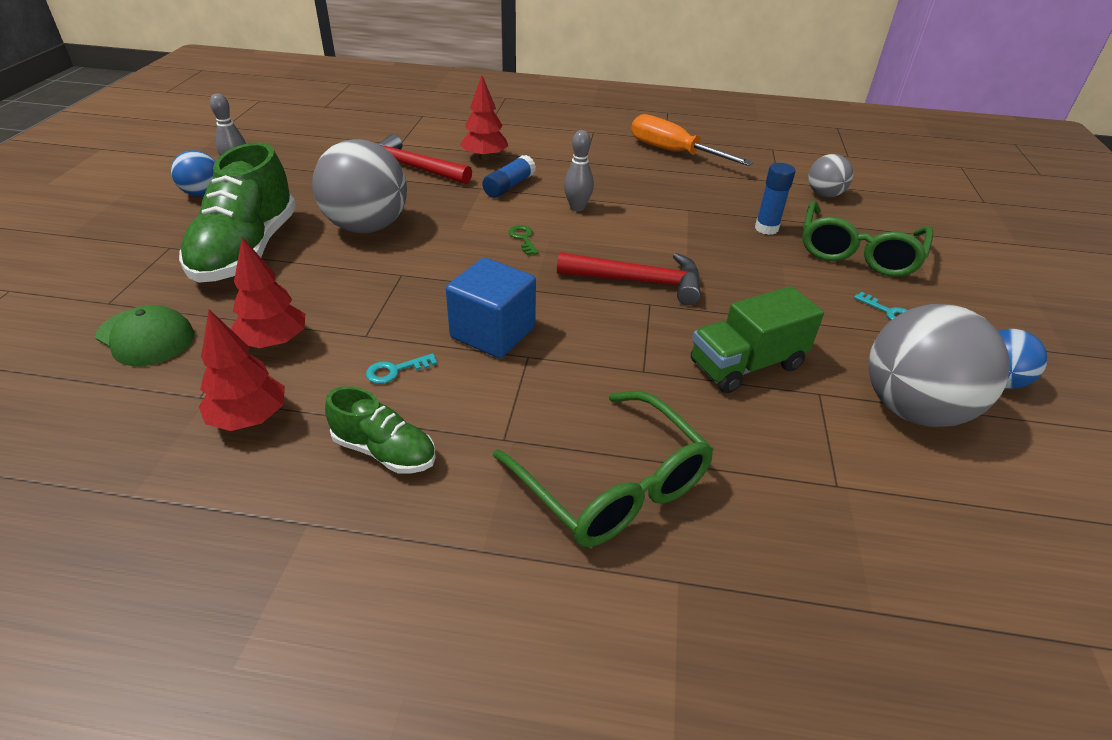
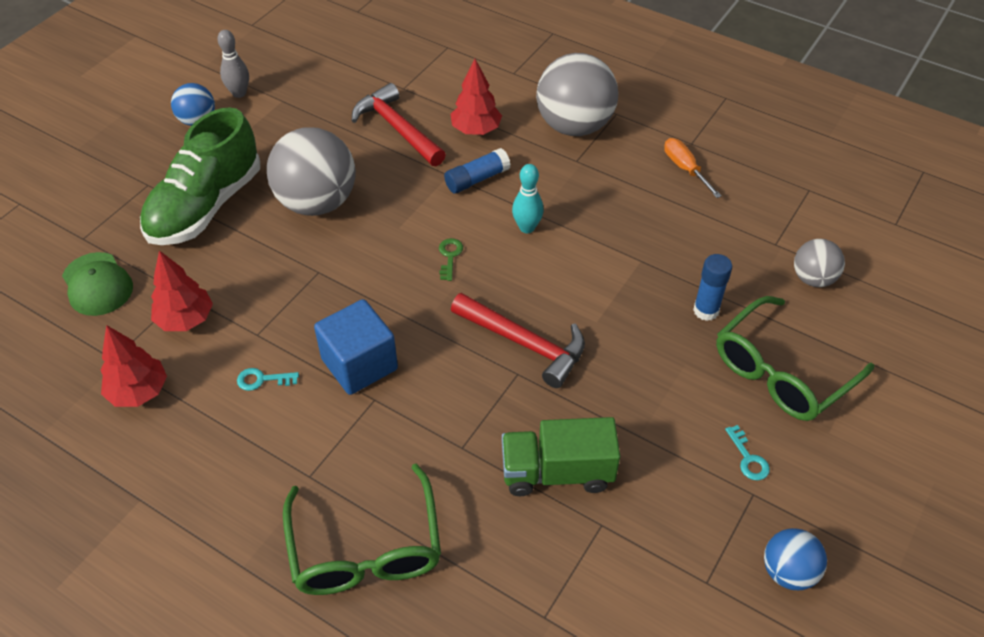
camera: 25 degrees right, 10 degrees up
(384, 451) = (218, 456): green shoe -> none
(577, 207) = (527, 227): grey bowling pin -> turquoise bowling pin
(674, 152) = (685, 169): orange screwdriver -> orange screwdriver, size x0.58
(913, 409) = (675, 571): grey ball -> grey ball (574, 126)

